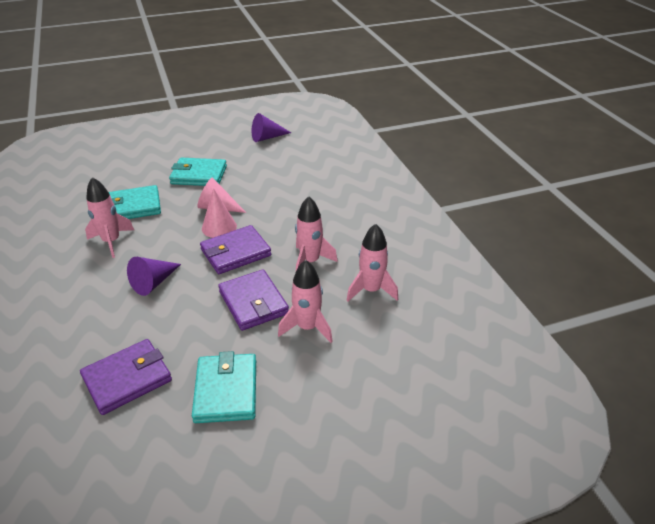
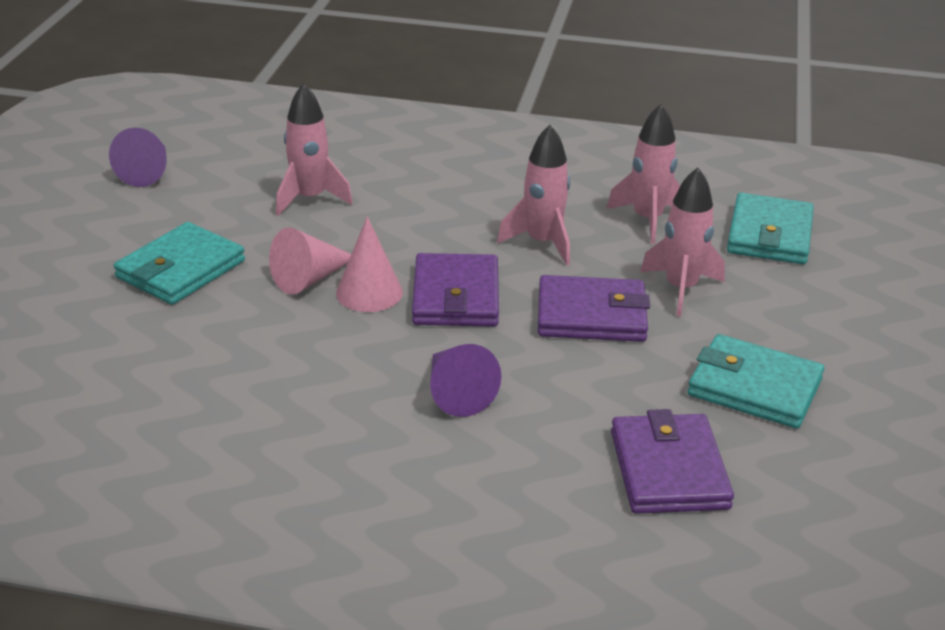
camera: 60 degrees left, 5 degrees down
(111, 241) = (286, 412): pink rocket -> pink rocket (310, 198)
(133, 207) = (197, 364): turquoise wallet -> turquoise wallet (769, 235)

